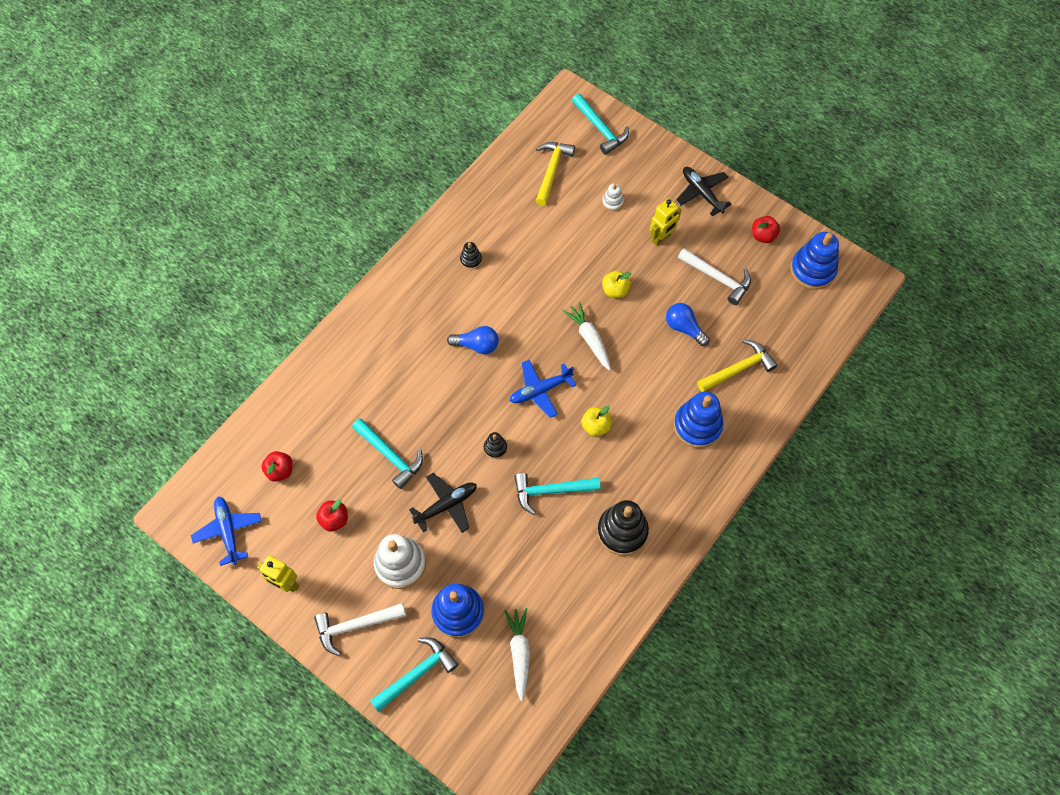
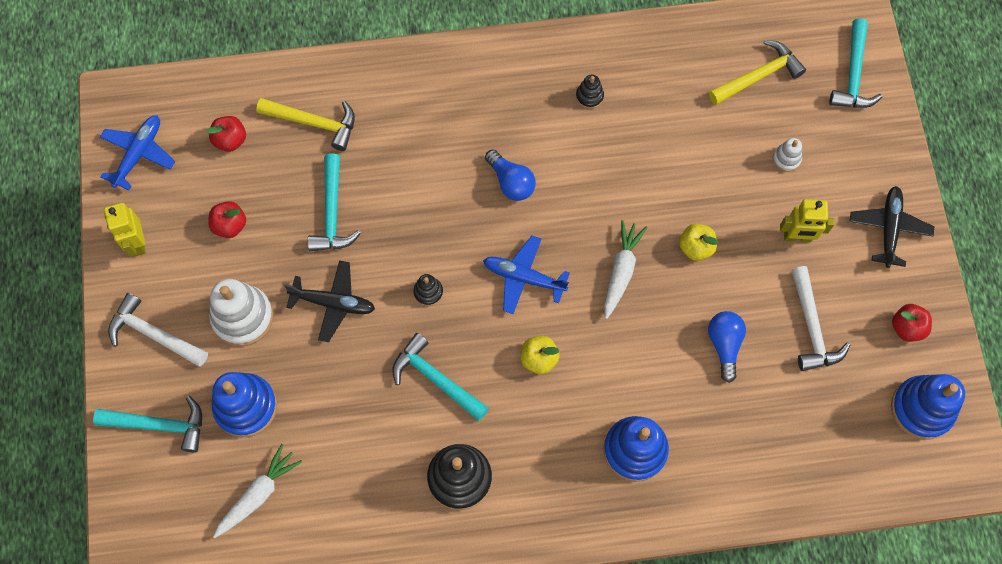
camera: 45 degrees right, 5 degrees up
(738, 369) = (735, 434): yellow hammer -> yellow hammer (314, 123)

